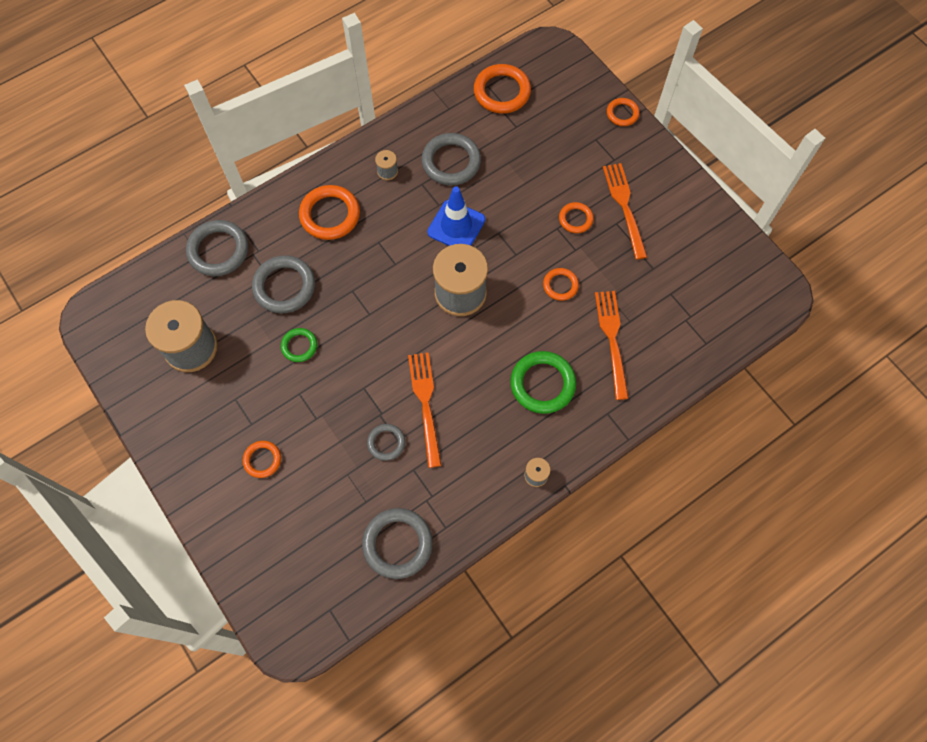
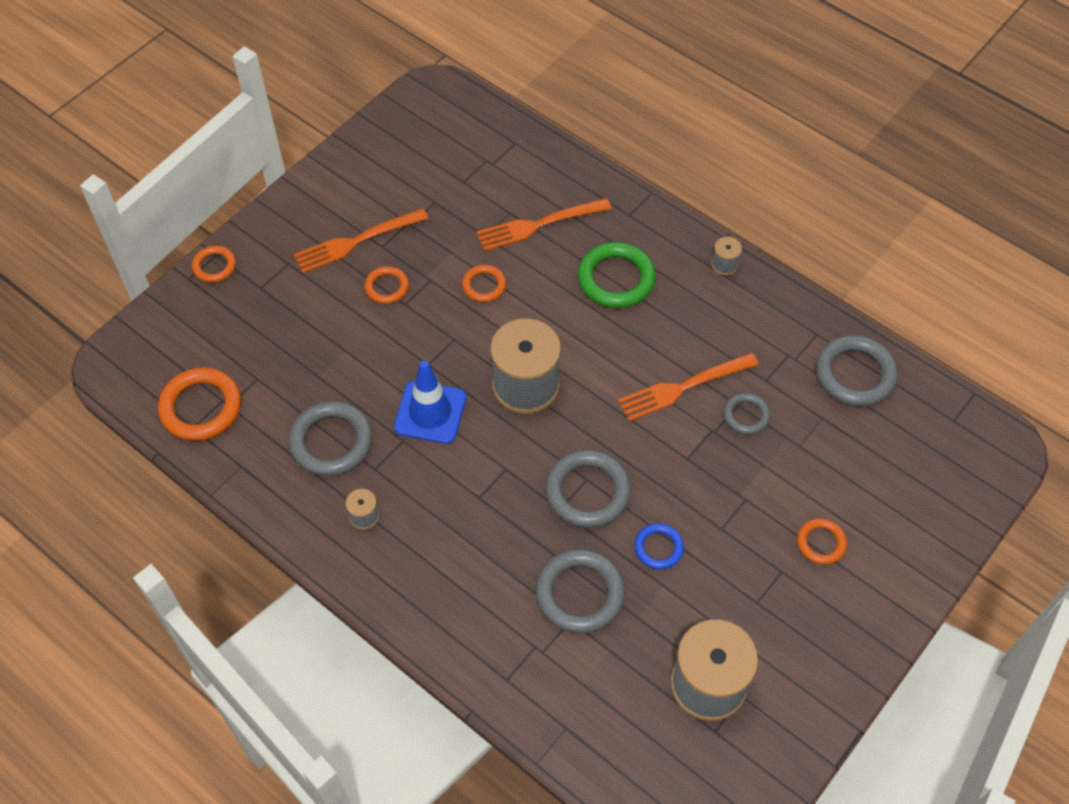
camera: 105 degrees left, 10 degrees down
(218, 250) = (550, 701): grey ring -> grey ring (587, 491)
(299, 346) = (658, 548): green ring -> blue ring
(330, 215) = (453, 569): orange ring -> none

